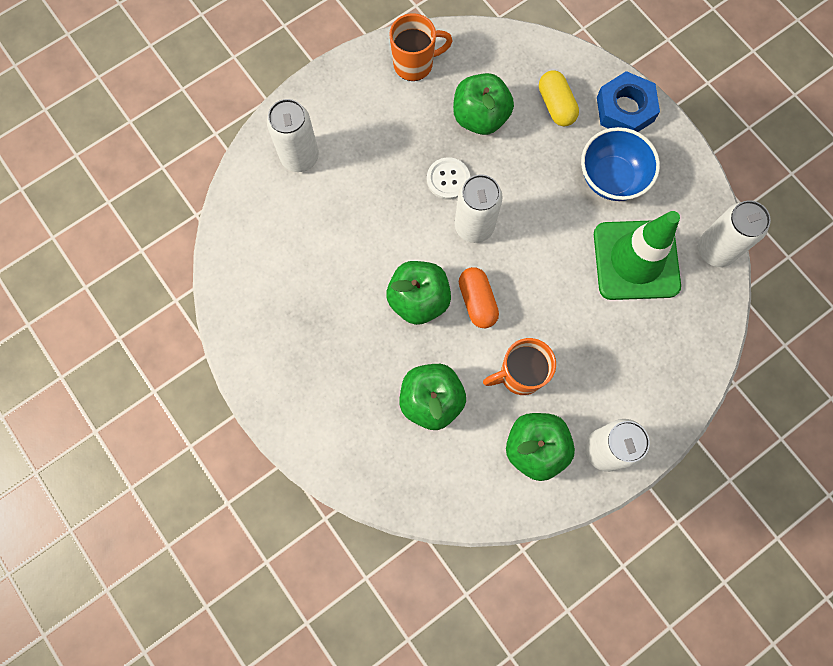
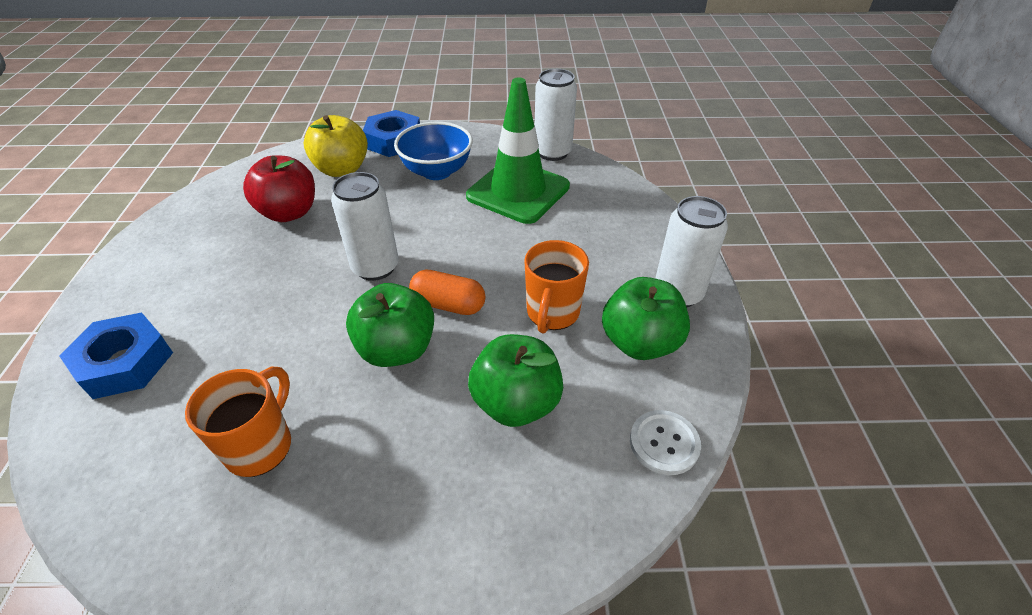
camera: 55 degrees left, 30 degrees down
(300, 157) = (125, 363): white can -> blue nut
(414, 64) = (184, 226): orange mug -> orange mug (260, 446)
(448, 179) = (311, 261): white button -> white button (664, 443)
(480, 117) = (289, 213): green apple -> red apple
(556, 105) = (342, 169): yellow capsule -> yellow apple

